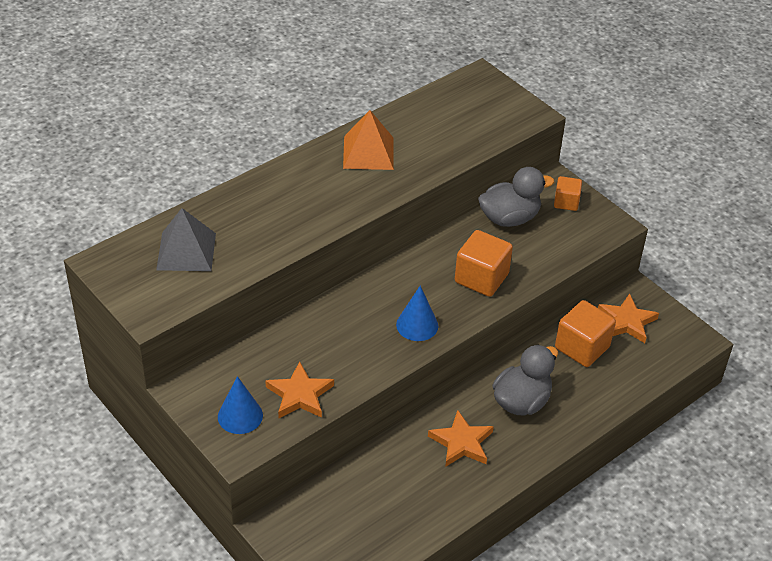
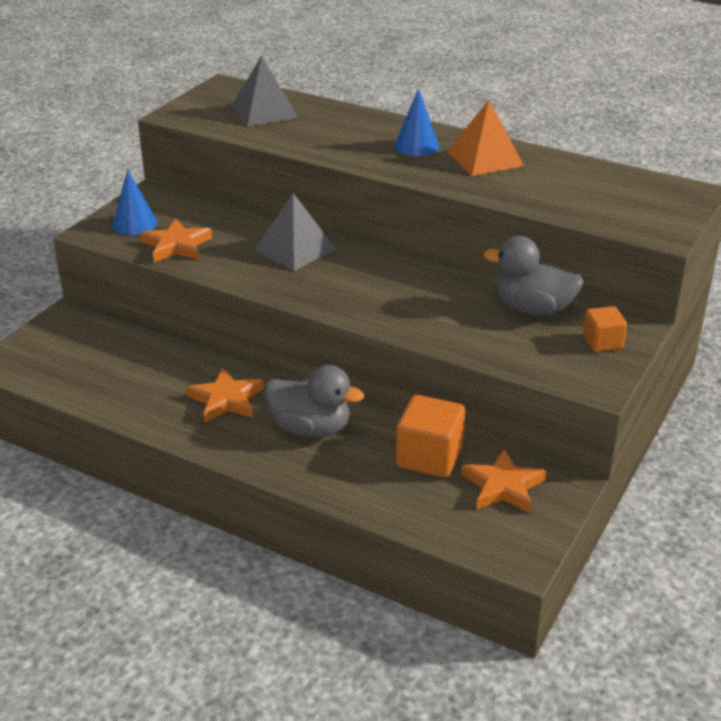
camera: 70 degrees right, 10 degrees down
(351, 319) = (295, 249): none -> grey pyramid
(417, 325) = (313, 286): blue cone -> blue cone (416, 146)
(481, 278) = (416, 310): orange cube -> none
(509, 218) = (533, 309): grey duck -> grey duck turned 150 degrees clockwise

